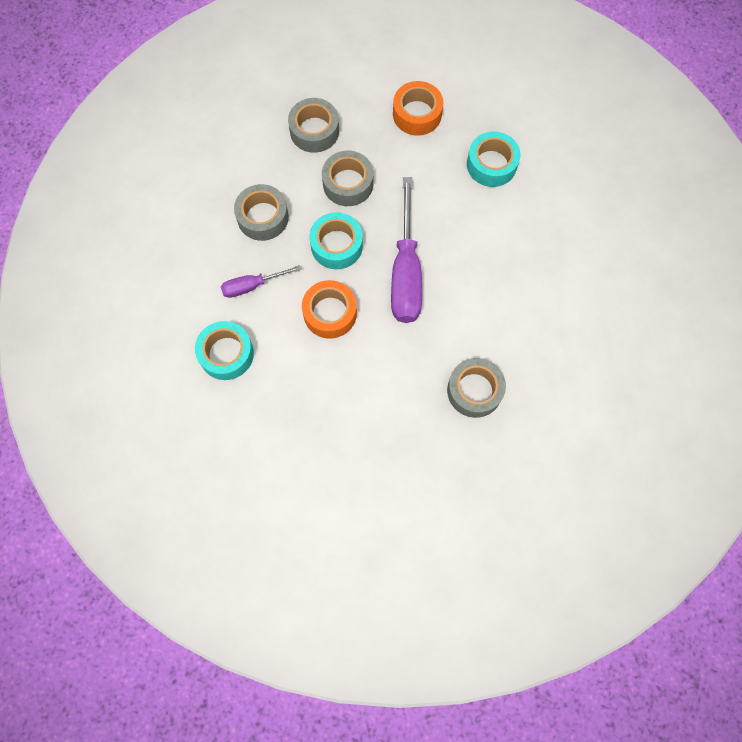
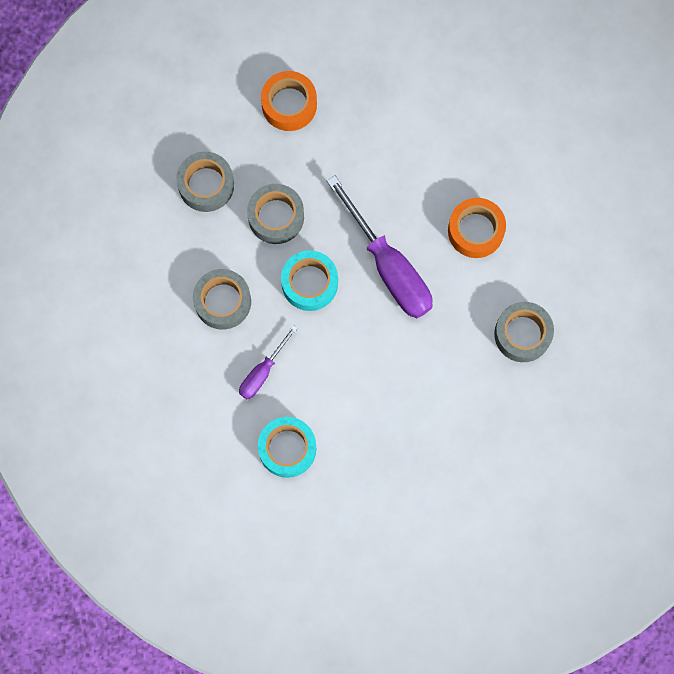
camera: 35 degrees left, 5 degrees up
(330, 313) = (350, 350): orange tape -> orange tape (475, 231)
(491, 164) = (392, 111): turquoise tape -> none

